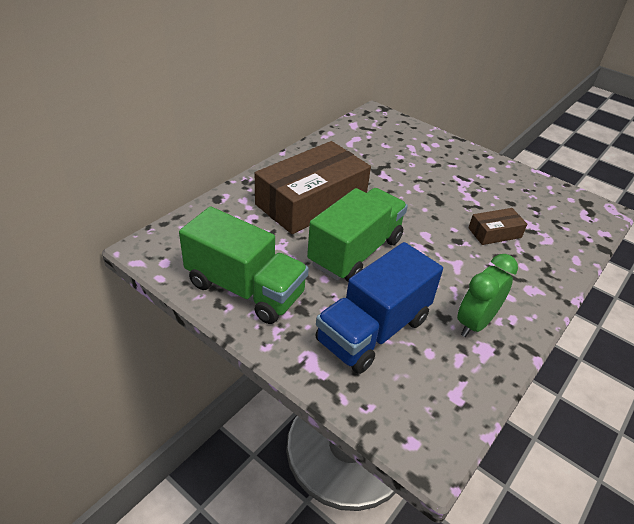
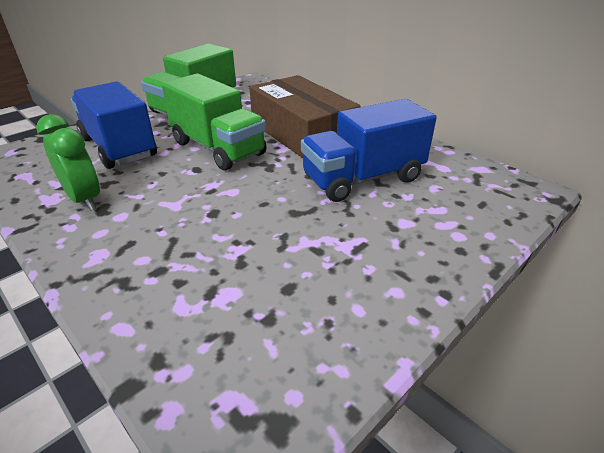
camera: 100 degrees right, 5 degrees down
(384, 172) = (363, 178): none -> blue truck
(494, 233) = (217, 248): brown box -> none

